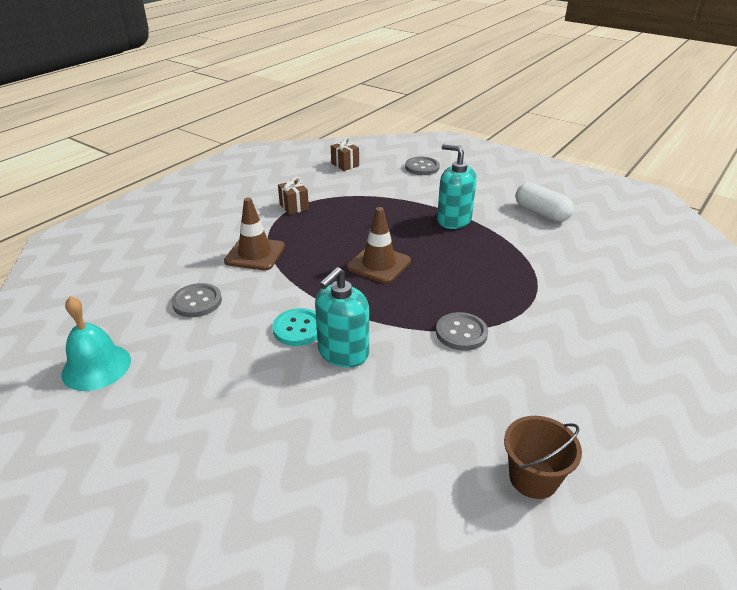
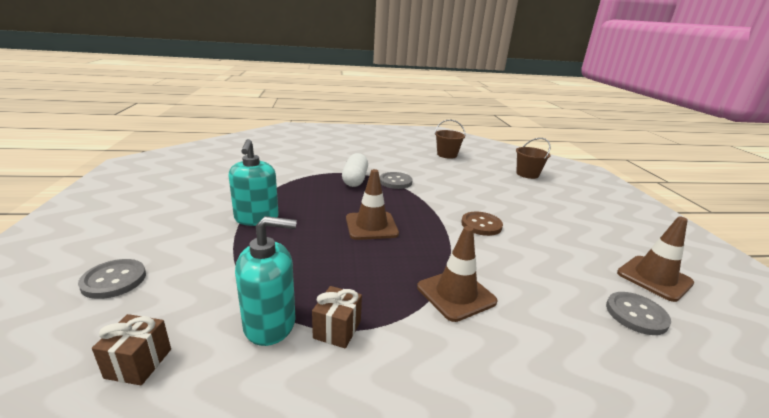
camera: 135 degrees left, 10 degrees down
(96, 367) = (654, 278): turquoise bell -> brown traffic cone
(197, 302) = (548, 281): grey button -> grey button (636, 314)
(298, 329) = (481, 225): turquoise button -> brown button
(343, 352) = (468, 204): turquoise soap dispenser -> turquoise soap dispenser (270, 324)
(346, 527) = (527, 174): none -> brown bucket
(541, 213) = (203, 189): white capsule -> white capsule (355, 179)

